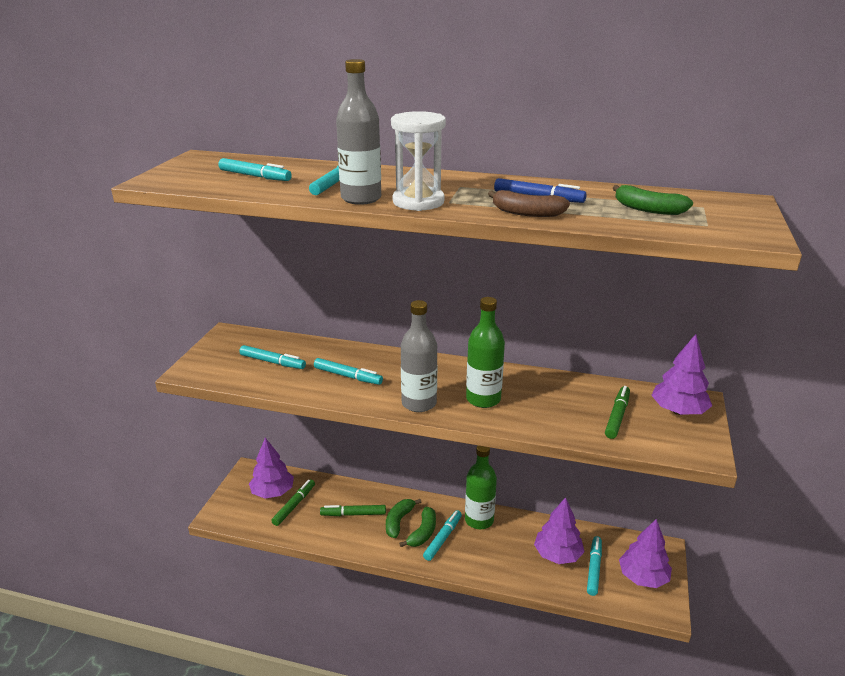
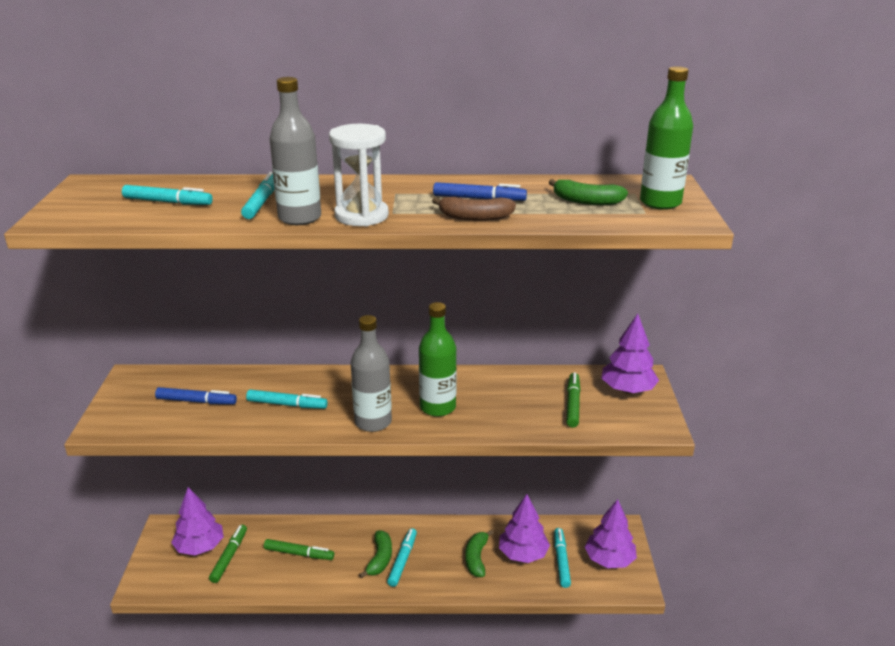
camera: 15 degrees left, 0 degrees up
(272, 362) = (196, 401): turquoise marker -> blue marker
(353, 514) = (299, 554): green marker -> green marker turned 150 degrees counterclockwise
(398, 521) = (351, 552): green banana -> green banana (476, 558)
(479, 520) = (435, 534): green bottle -> green bottle (660, 202)

